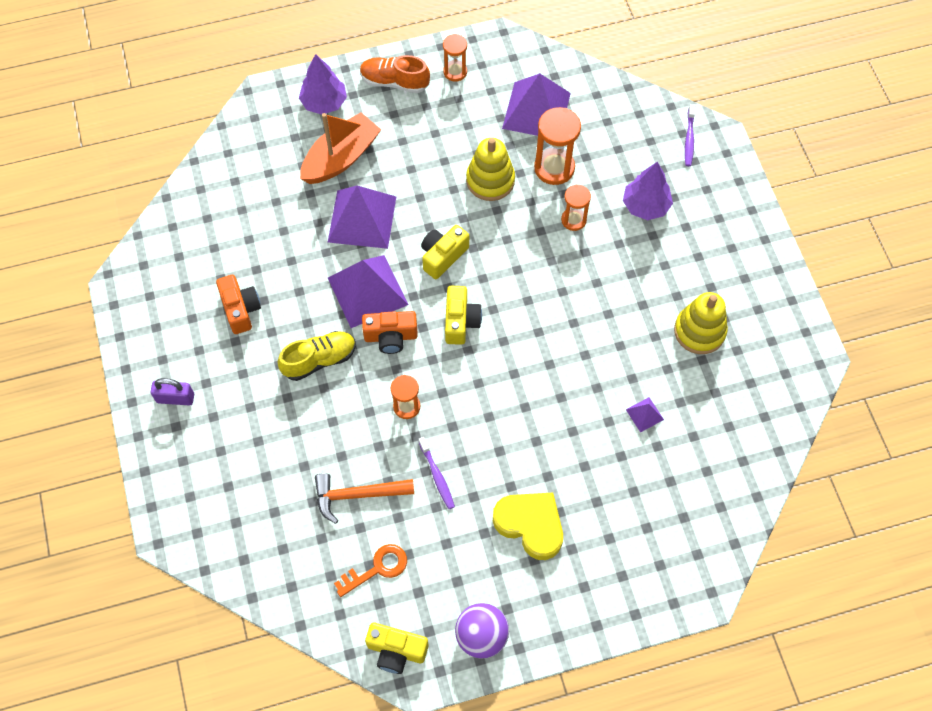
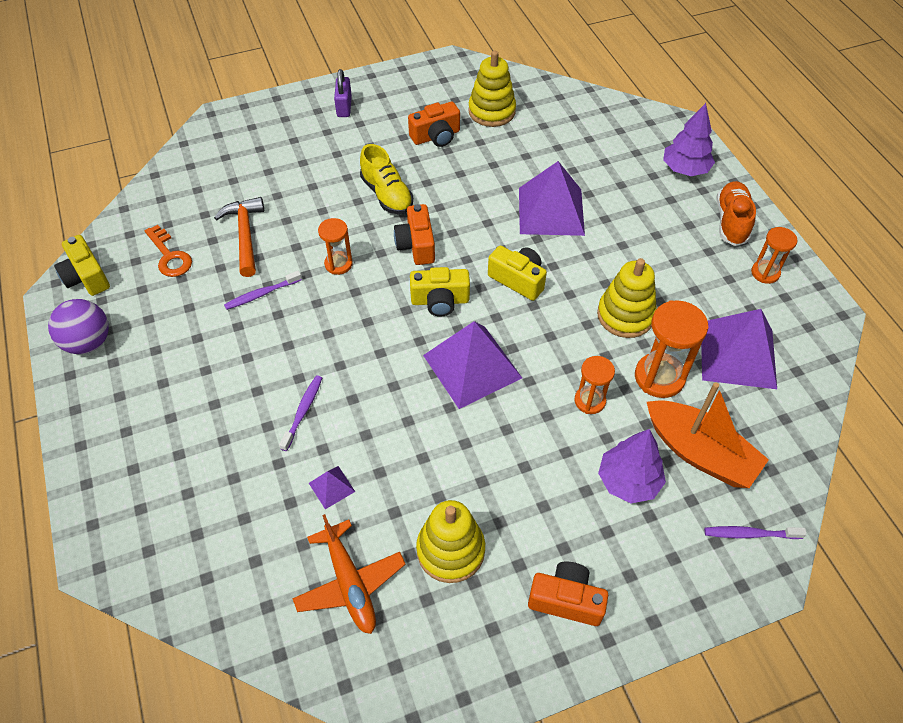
camera: 85 degrees right, 10 degrees down
(211, 254) = (491, 111): none -> yellow stacking toy
(341, 158) = (621, 188): orange boat -> orange boat (699, 453)
(368, 291) = (467, 223): purple pyramid -> purple pyramid (472, 366)
(396, 651) = (86, 277): yellow camera -> yellow camera turned 45 degrees counterclockwise
(530, 525) = (201, 377): yellow heart -> none
(572, 437) = (303, 411): none -> purple toothbrush
(725, 402) = (350, 583): none -> orange plane
(737, 260) = (566, 600): none -> orange camera

